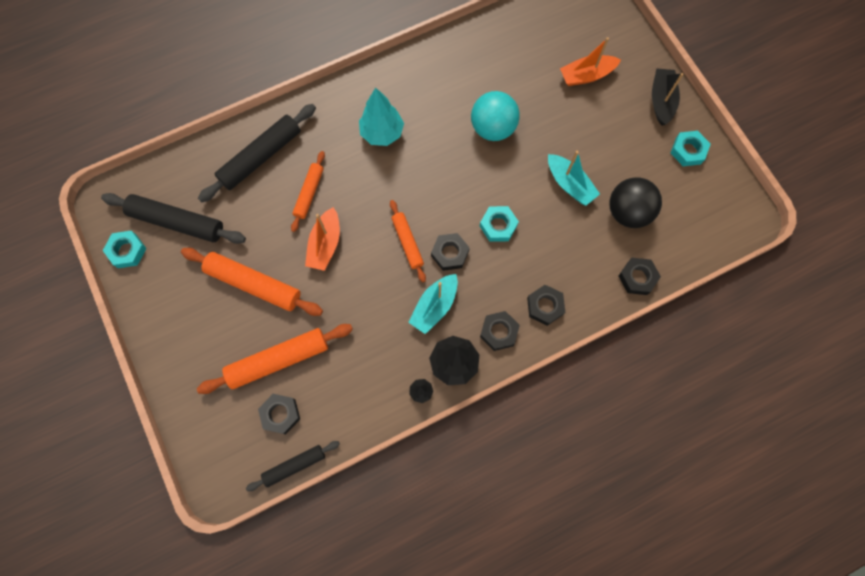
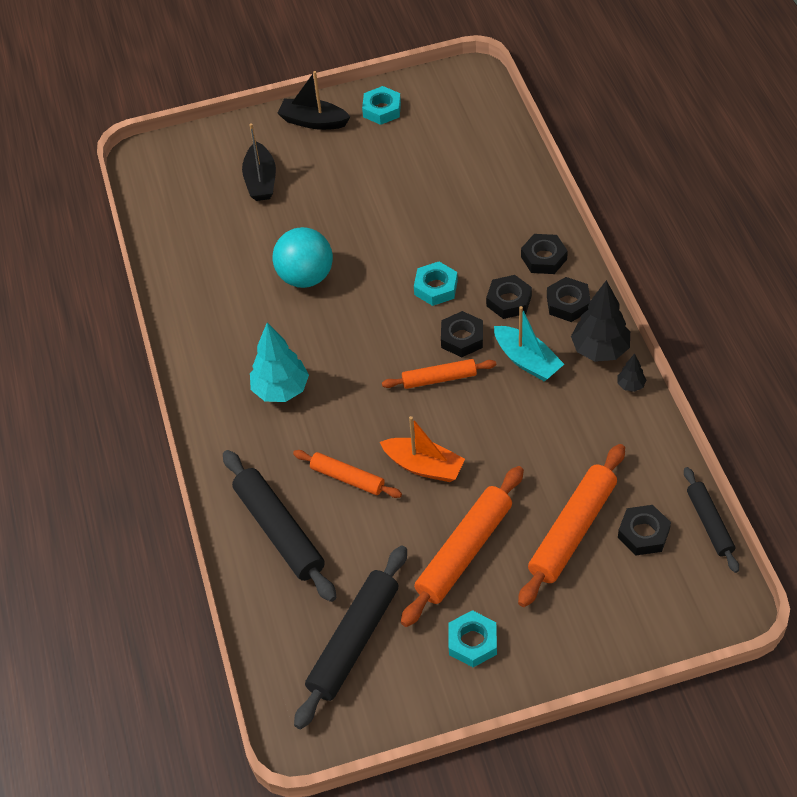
camera: 75 degrees left, 20 degrees down
(127, 251) = (384, 709): turquoise nut -> turquoise nut (472, 642)
(278, 360) = (572, 531): orange rolling pin -> orange rolling pin turned 45 degrees clockwise
(569, 184) = (398, 215): turquoise boat -> none
(586, 75) = (261, 180): orange boat -> black boat
(628, 212) = (444, 170): black ball -> none
(637, 278) = (523, 174): black nut -> black nut (509, 301)

